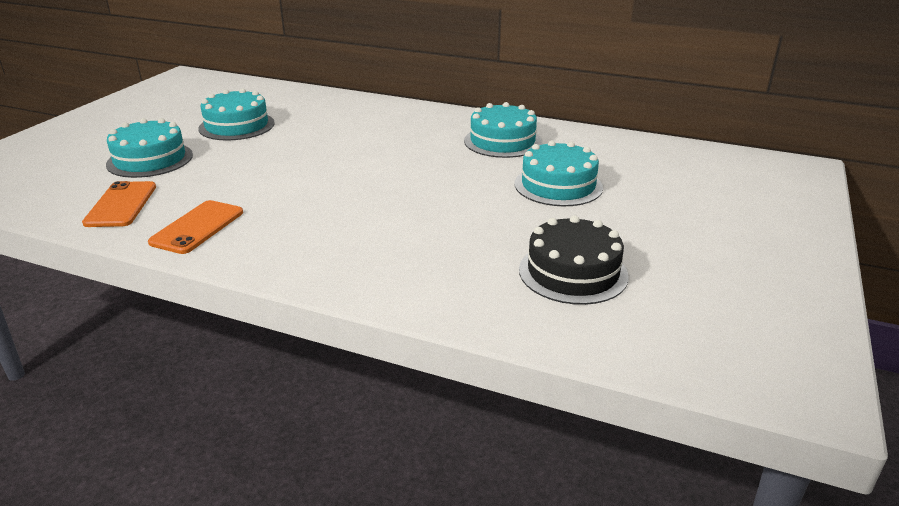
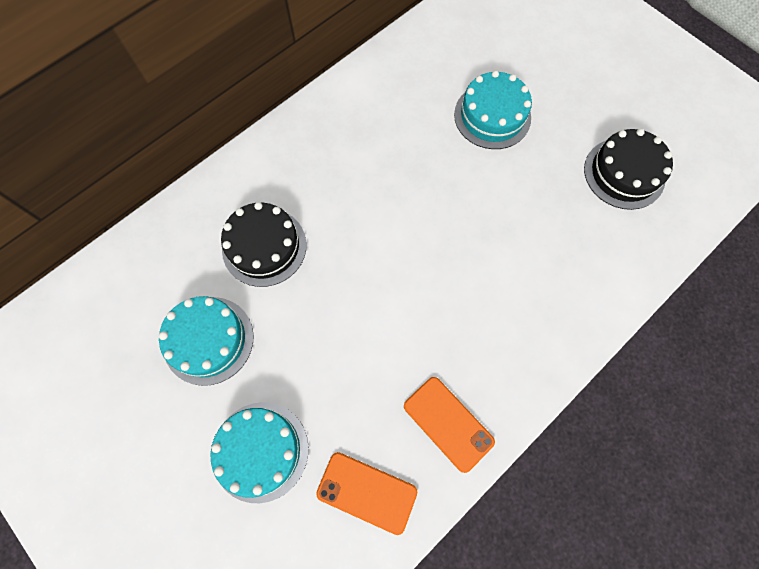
camera: 65 degrees left, 40 degrees up
(329, 126) = (264, 246): none -> black cake
(502, 141) = (386, 113): turquoise cake -> none

